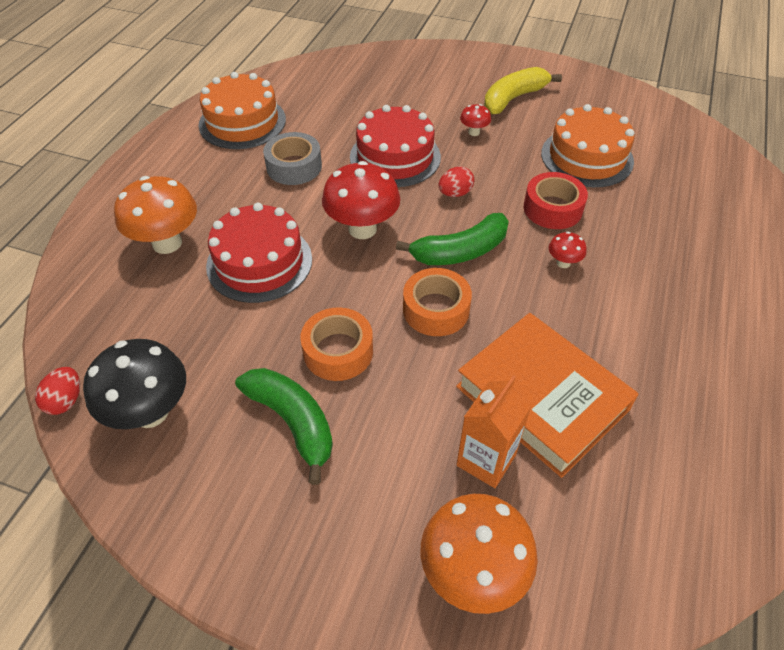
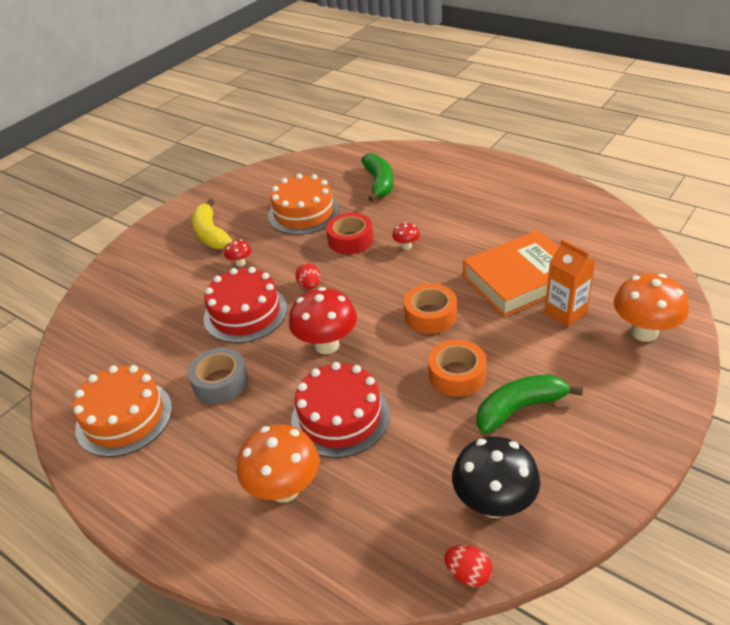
camera: 70 degrees left, 10 degrees down
(460, 251) = (376, 293): green banana -> green banana (379, 183)

